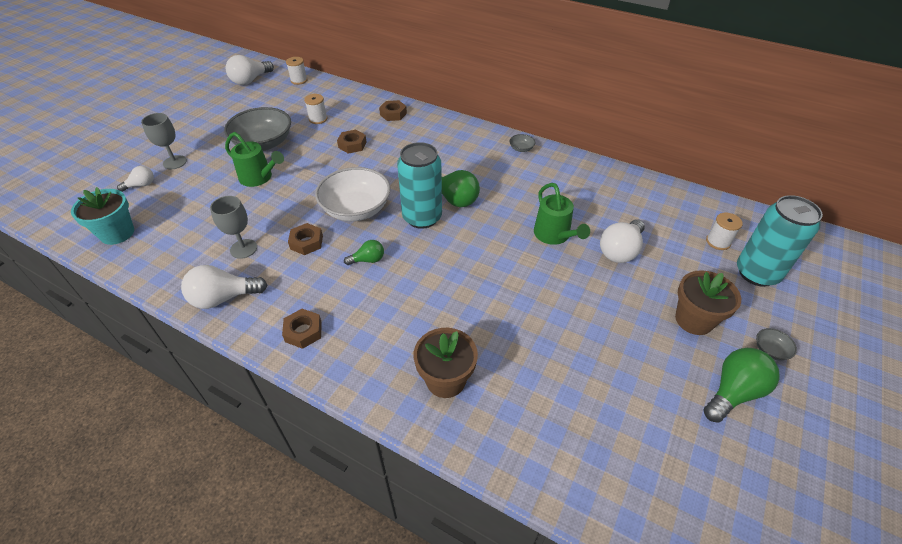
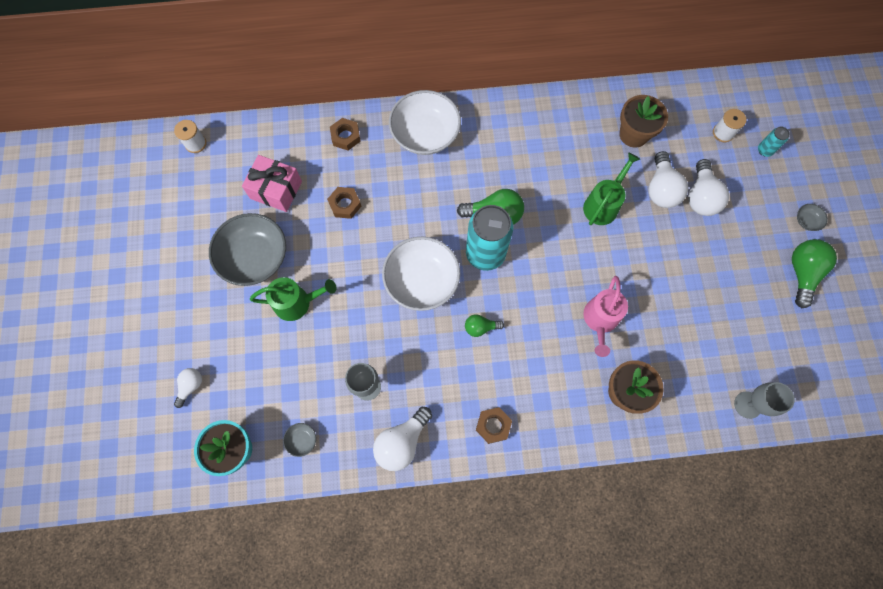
camera: 35 degrees left, 25 degrees up
(175, 162) = (191, 338): grey goblet -> grey goblet (747, 405)
(250, 80) = (139, 176): white light bulb -> white light bulb (700, 197)
(306, 242) = (414, 344): brown nut -> none
(318, 119) = (276, 190): white spool -> pink gift
(368, 260) = (480, 327): green light bulb -> green light bulb turned 135 degrees counterclockwise
(449, 135) = (425, 134): none -> white bowl
(475, 311) = (600, 320): none -> pink watering can
(521, 149) = (504, 113): grey bowl -> grey bowl (302, 440)
(554, 235) = (603, 204): green watering can -> green watering can turned 90 degrees counterclockwise
(694, 320) = (747, 226): brown flower pot -> brown flower pot (633, 134)
(757, 273) = (764, 150): turquoise can -> turquoise can, size x0.44

